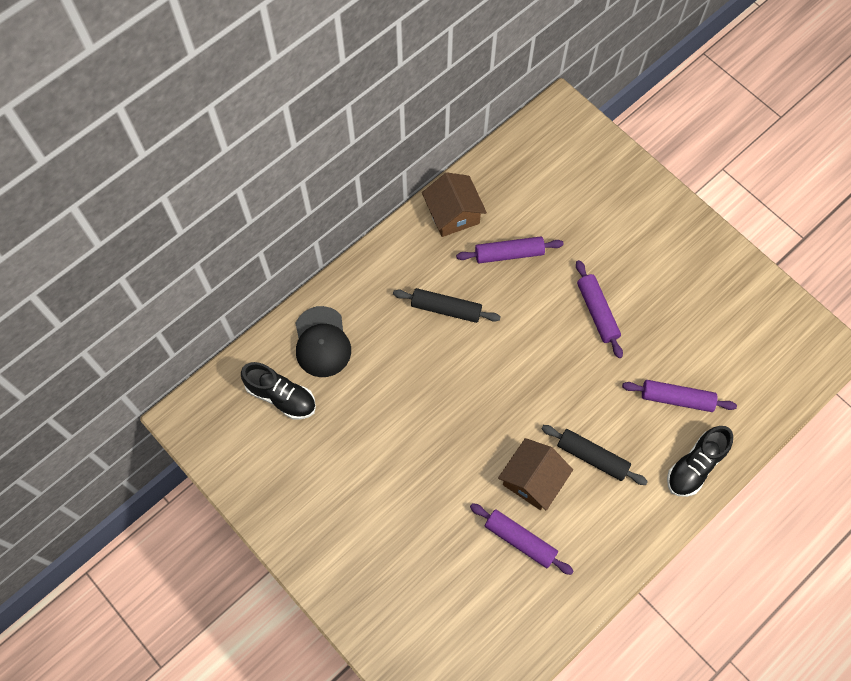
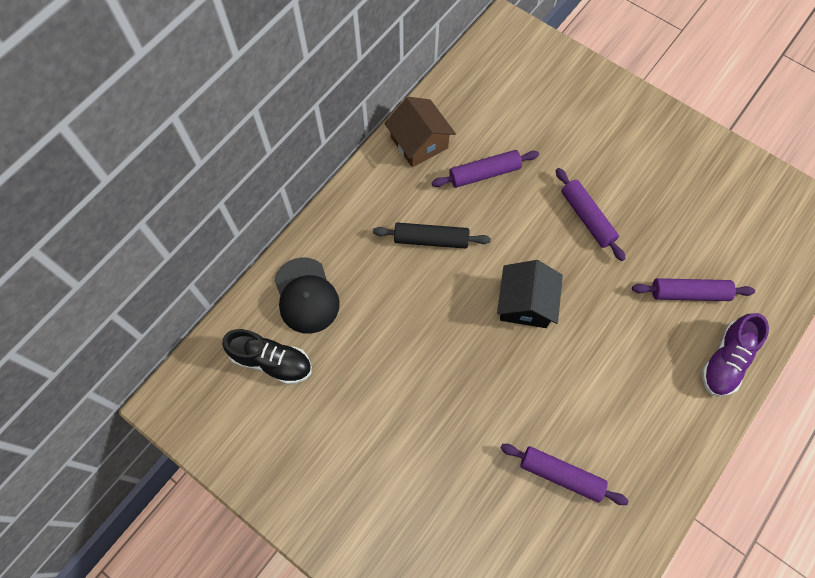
camera: 10 degrees left, 0 degrees up
(521, 383) = (525, 303): none -> black house
(533, 480) = (560, 405): brown house -> none
(592, 457) = (617, 370): black rolling pin -> none
(695, 466) = (725, 360): black shoe -> purple shoe

